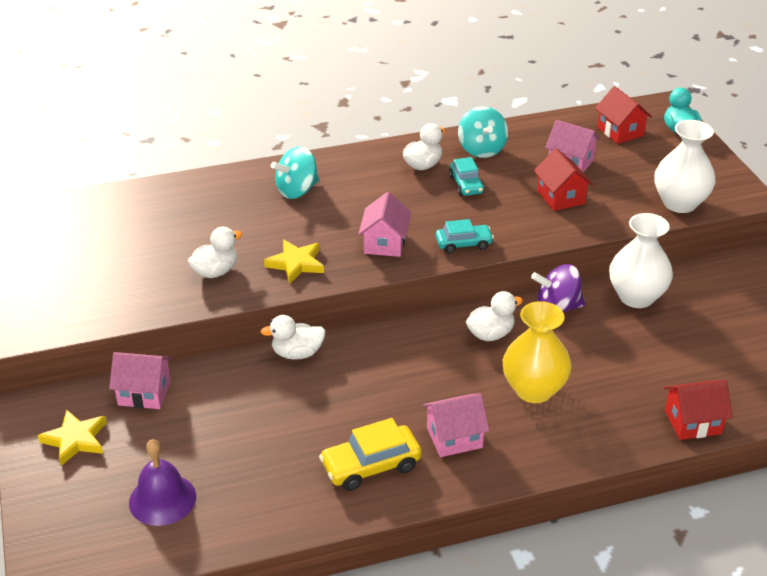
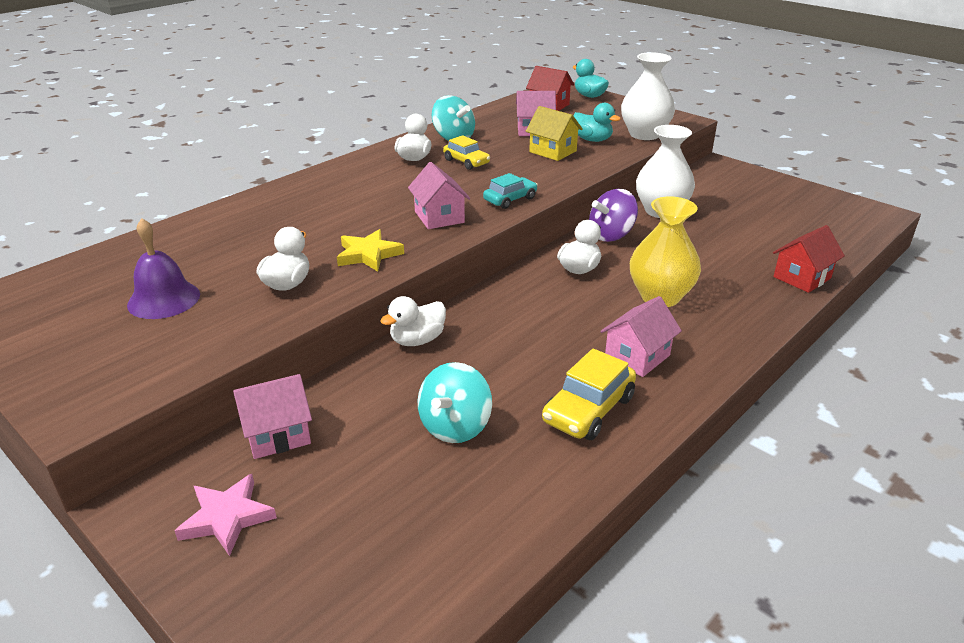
camera: 30 degrees left, 5 degrees down
(75, 440) = (227, 517): yellow star -> pink star
(162, 499) = (396, 537): purple bell -> purple bell (164, 299)
(297, 191) = (313, 202): turquoise spinning top -> turquoise spinning top (455, 426)
(466, 185) = (466, 162): turquoise car -> yellow car
(560, 197) = (553, 151): red house -> yellow house
(616, 194) = (592, 140): none -> turquoise duck

